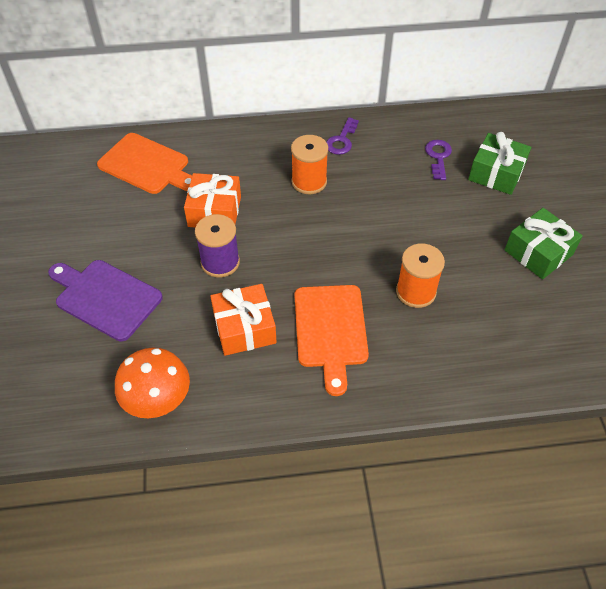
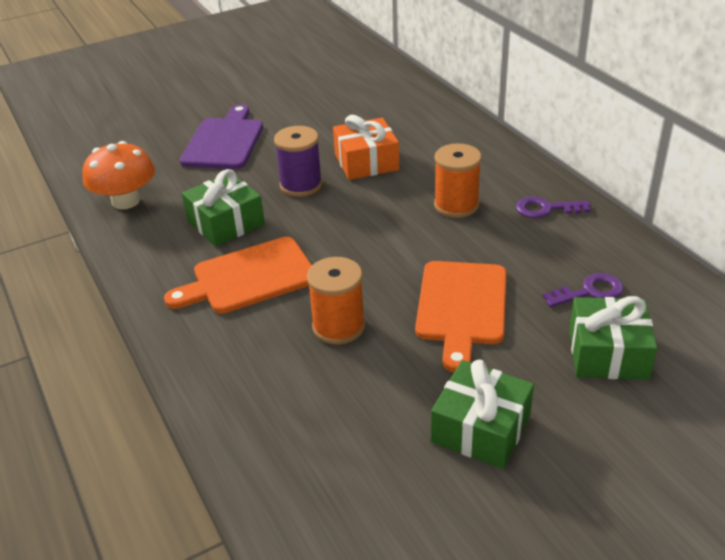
camera: 70 degrees right, 15 degrees down
(147, 165) = (399, 109): orange cutting board -> orange cutting board (461, 307)
(244, 328) = (226, 223): orange gift -> green gift

